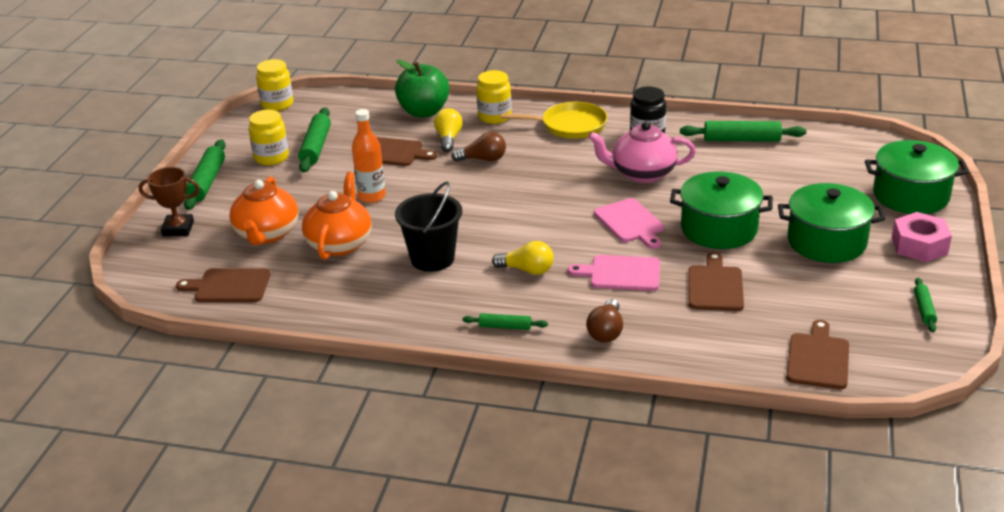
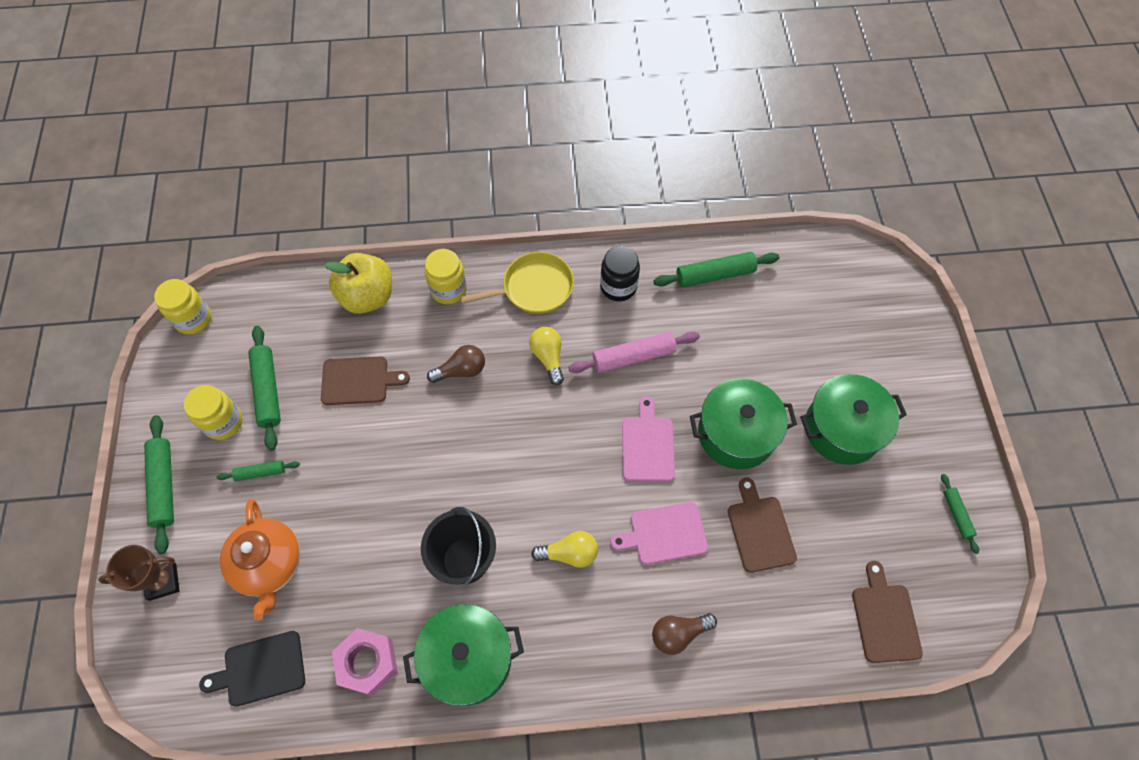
camera: 20 degrees left, 30 degrees up
(229, 286) = (260, 669): brown cutting board -> black cutting board
(340, 243) = (357, 560): orange teapot -> none
(372, 196) = (362, 466): orange bottle -> none
(424, 112) = (367, 297): green apple -> yellow apple
(448, 139) = (411, 341): yellow light bulb -> yellow light bulb (548, 357)
(505, 327) = (577, 655): green rolling pin -> green rolling pin (260, 473)
(606, 331) = (678, 633): brown light bulb -> brown light bulb turned 75 degrees clockwise
(630, 223) = (647, 445): pink cutting board -> pink cutting board turned 135 degrees counterclockwise
(642, 173) = (633, 357): pink teapot -> pink rolling pin
(910, 195) = (898, 333): green pot -> green pot (468, 659)
(919, 245) = (927, 414): pink nut -> pink nut (367, 663)

